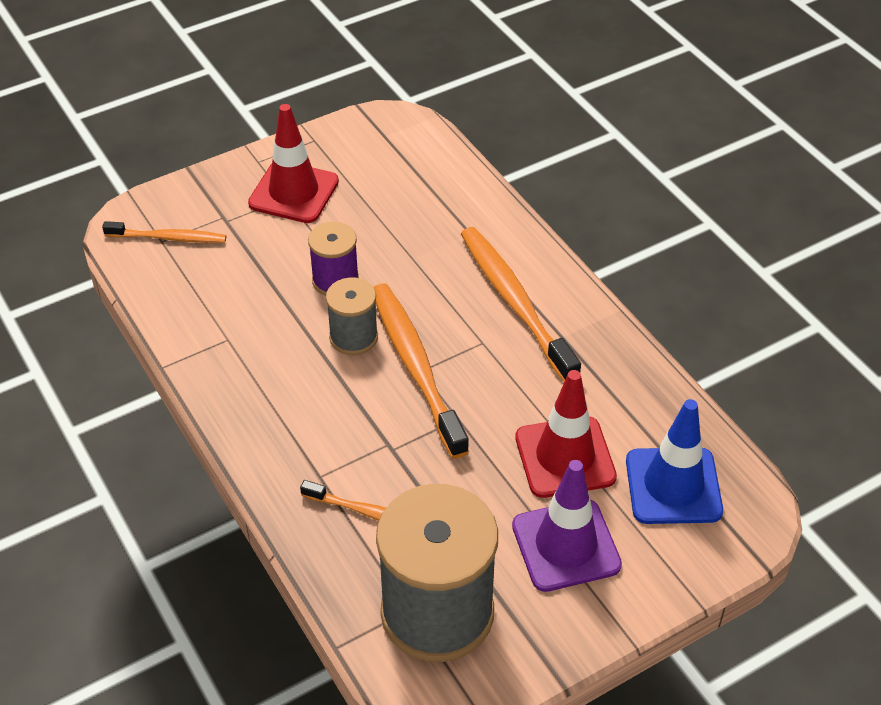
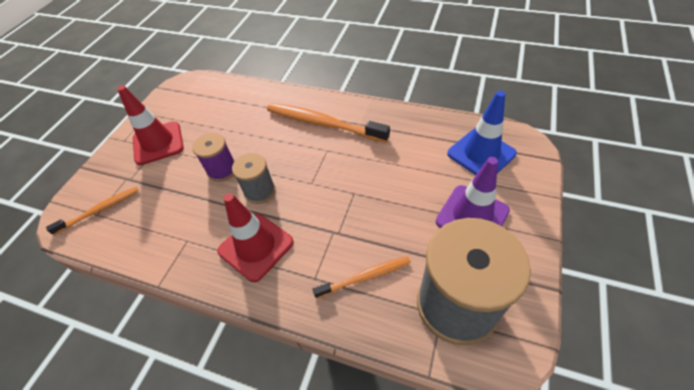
camera: 35 degrees left, 5 degrees up
(416, 367) = (307, 183): orange toothbrush -> none
(565, 457) = (423, 175): red traffic cone -> red traffic cone (256, 246)

